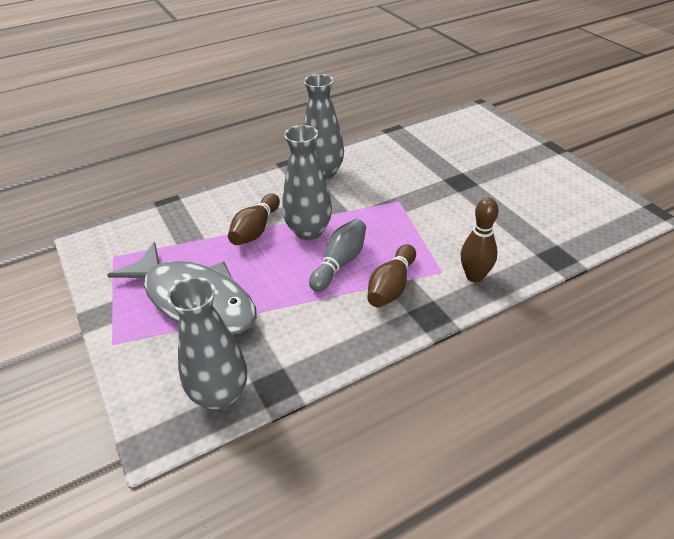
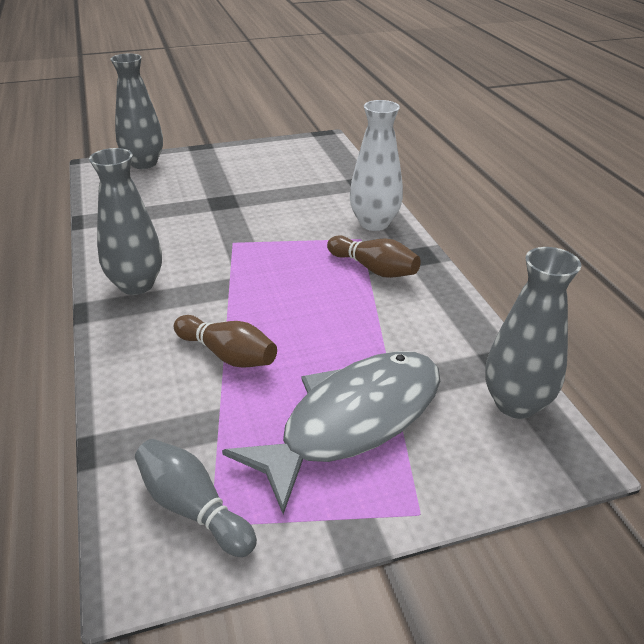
camera: 80 degrees left, 5 degrees down
(309, 231) = (255, 311): grey vase -> grey vase (144, 163)
(340, 263) = (324, 296): grey bowling pin -> grey bowling pin (193, 508)
(474, 276) = (374, 223): brown bowling pin -> white vase

